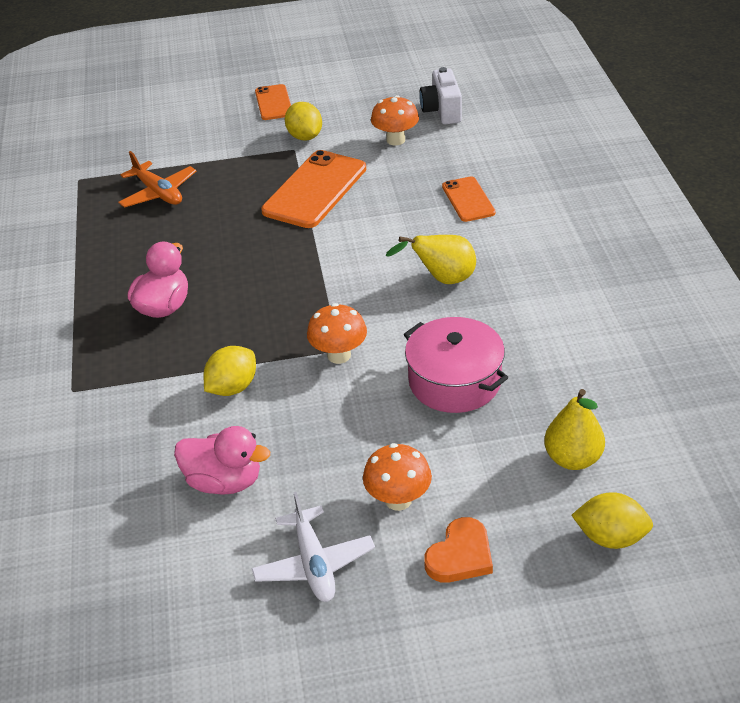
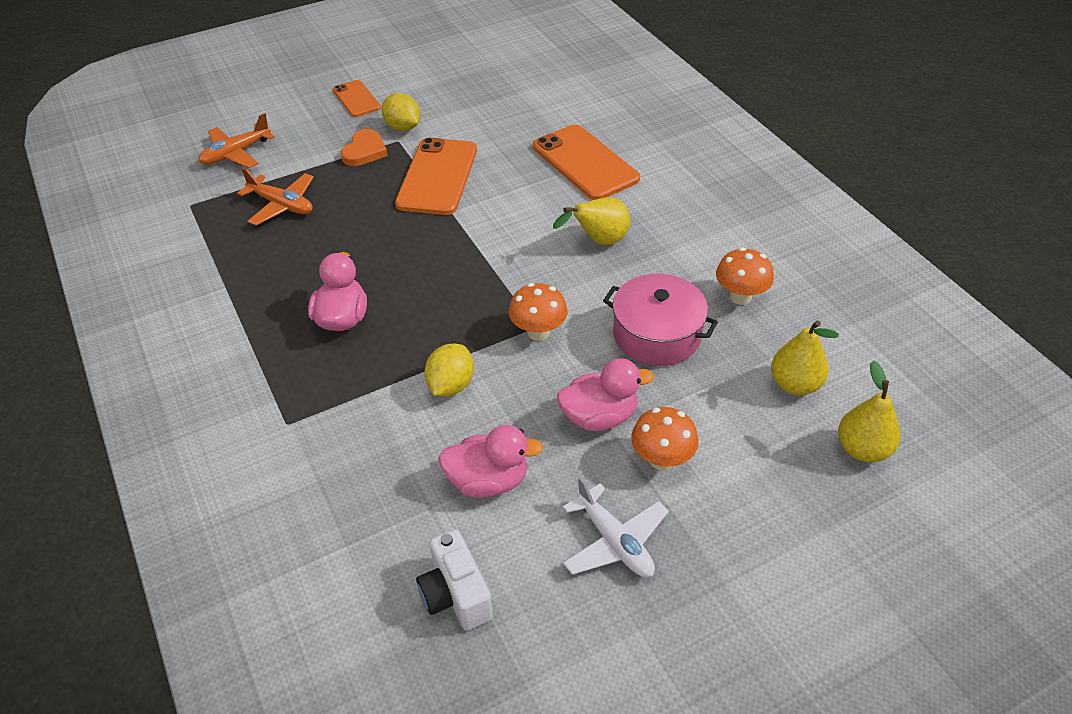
camera: 20 degrees left, 5 degrees up
(140, 138) = (236, 153): none -> orange plane
(358, 447) = (599, 417): none -> pink duck
(395, 140) = (491, 117): orange mushroom -> orange mushroom (740, 296)
(442, 111) = (521, 84): white camera -> white camera (456, 595)
(460, 555) = (743, 499): orange heart -> orange heart (364, 151)
(468, 199) = (585, 163): orange phone -> orange phone, size x1.77
(610, 537) = (862, 449): yellow lemon -> yellow pear

